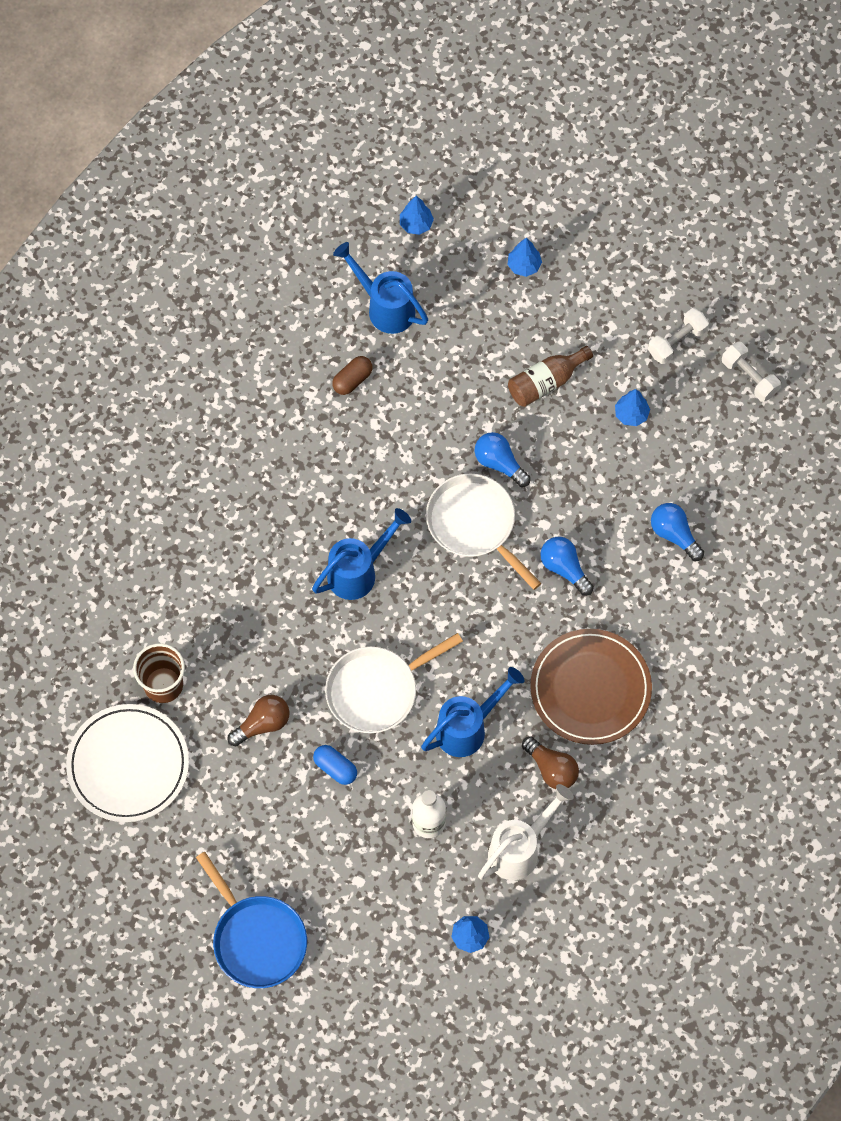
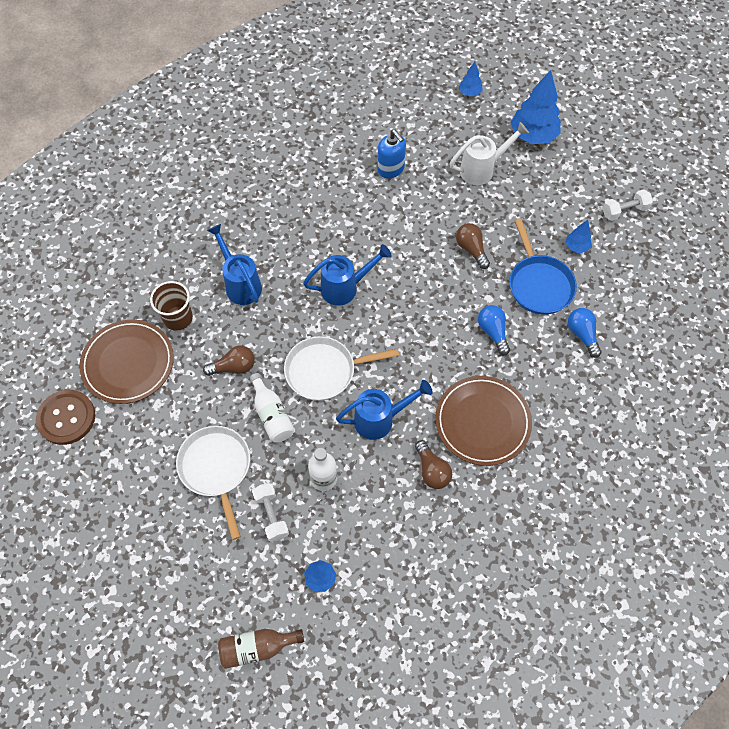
camera: 20 degrees right, 5 degrees down
(85, 859) = (66, 418): none -> brown button
(128, 765) = (128, 363): white plate -> brown plate
(256, 939) = (159, 520): blue pan -> blue pan (539, 284)
(335, 768) = (272, 415): blue capsule -> white bottle
(352, 380) = (391, 169): brown capsule -> blue soap dispenser
(384, 306) = (430, 133): blue watering can -> blue watering can (240, 283)
(474, 524) = (439, 283): white pan -> white pan (216, 469)
(499, 463) = (471, 249): blue light bulb -> brown light bulb
(520, 849) = (385, 523): white watering can -> white watering can (482, 169)
(524, 265) = (533, 136): blue tree -> blue tree, size x2.04
(545, 382) = (522, 209): brown bottle -> brown bottle (257, 648)
(749, 377) = (670, 248): white dumbbell -> white dumbbell (271, 515)

